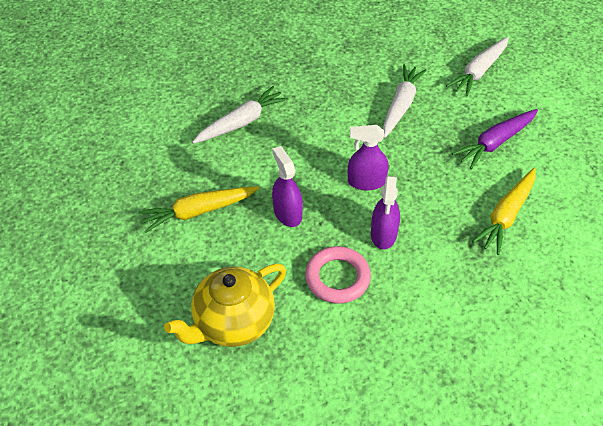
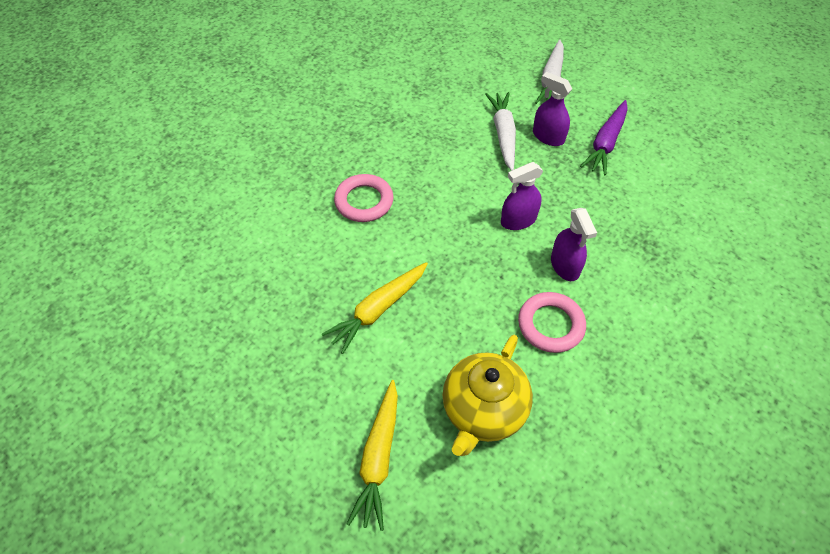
camera: 25 degrees left, 5 degrees up
(241, 122) = (364, 201): white carrot -> pink ring
(287, 213) = (465, 278): purple spray bottle -> purple spray bottle (548, 137)
(506, 215) = (656, 208): yellow carrot -> yellow carrot (378, 458)

